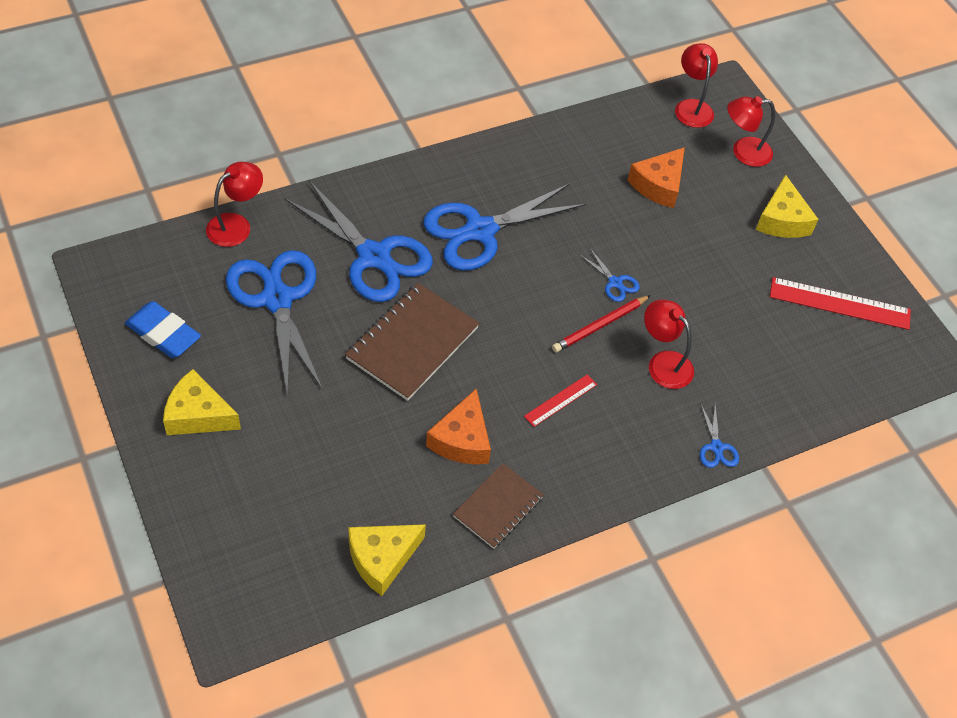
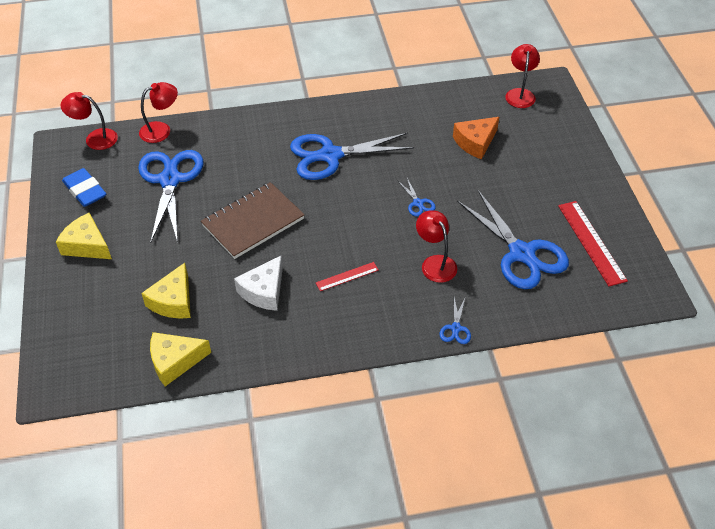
camera: 20 degrees right, 5 degrees down
(374, 257) = (248, 162): blue scissors -> blue scissors (522, 254)
(462, 439) = (264, 291): orange cheese -> white cheese
(498, 507) = (272, 341): brown notebook -> none
(600, 325) = (395, 230): red pencil -> none
(743, 152) = (550, 128): red lamp -> red lamp (95, 138)
(782, 220) = (564, 178): yellow cheese -> yellow cheese (173, 301)
(839, 303) = (591, 242): red ruler -> red ruler turned 45 degrees clockwise

